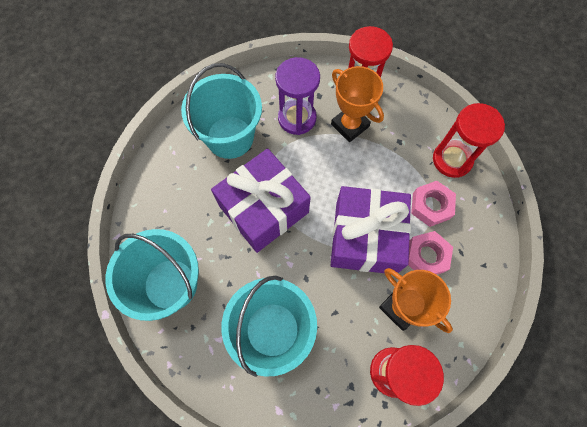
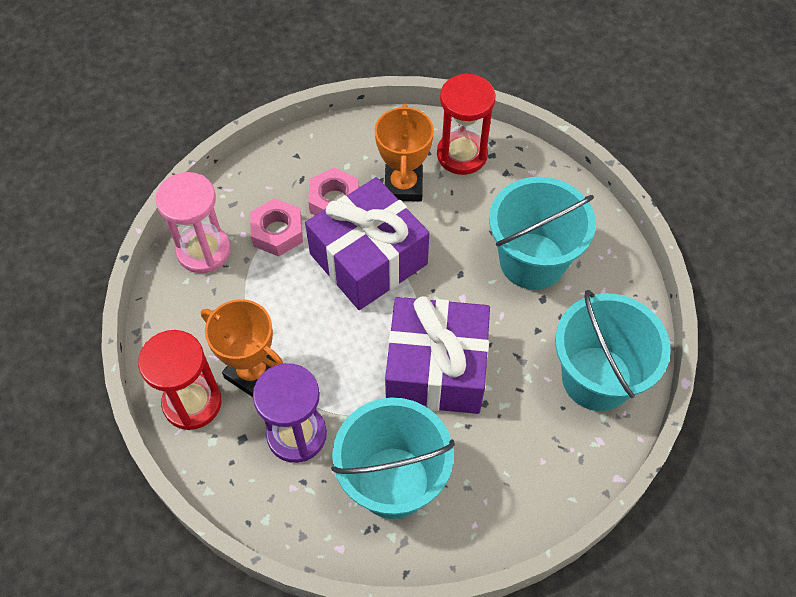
camera: 135 degrees left, 10 degrees down
(350, 125) = (252, 373): orange trophy -> orange trophy turned 60 degrees counterclockwise
(452, 160) = (203, 250): red hourglass -> pink hourglass

